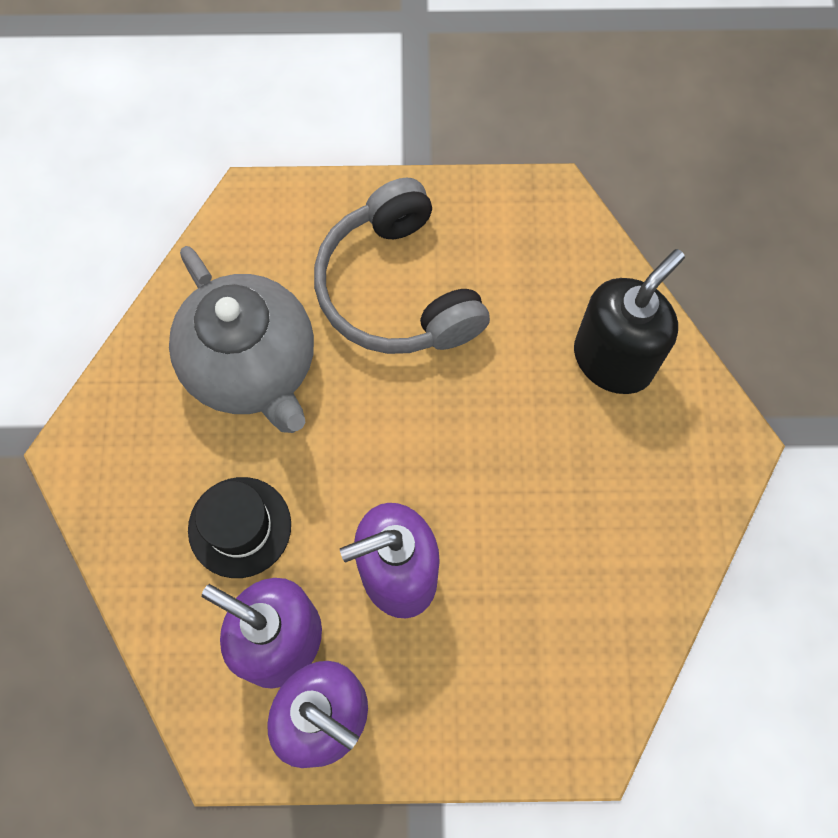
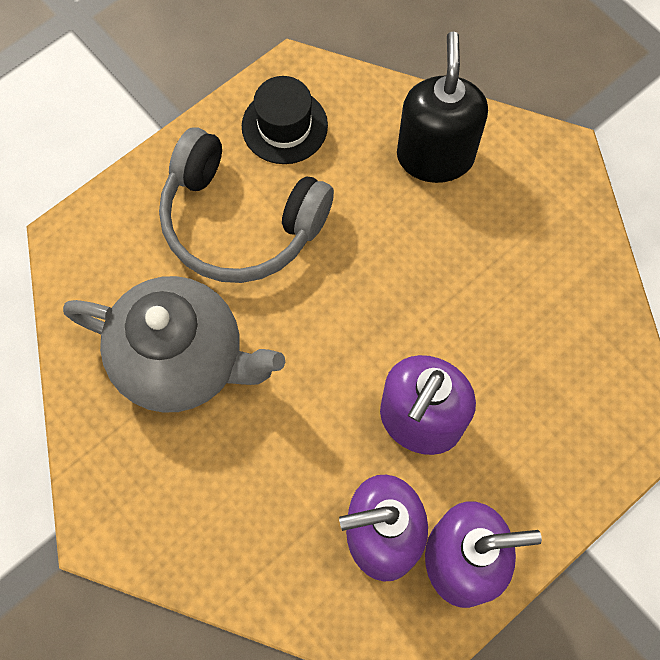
camera: 40 degrees left, 0 degrees up
(239, 527) = (278, 482): black hat -> black hat (284, 126)

